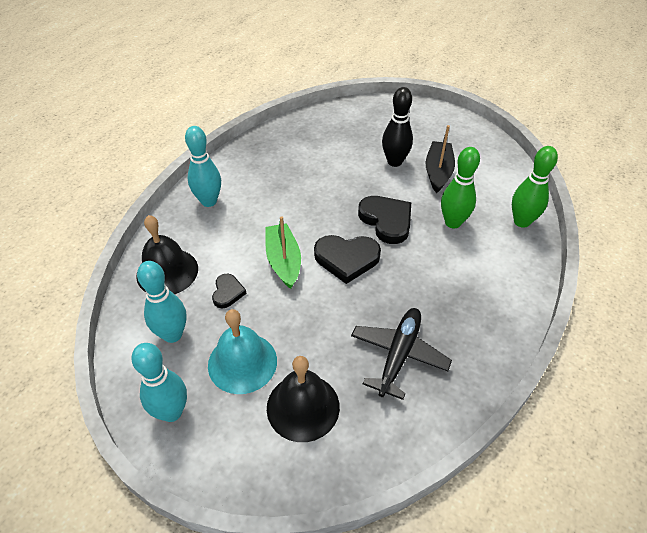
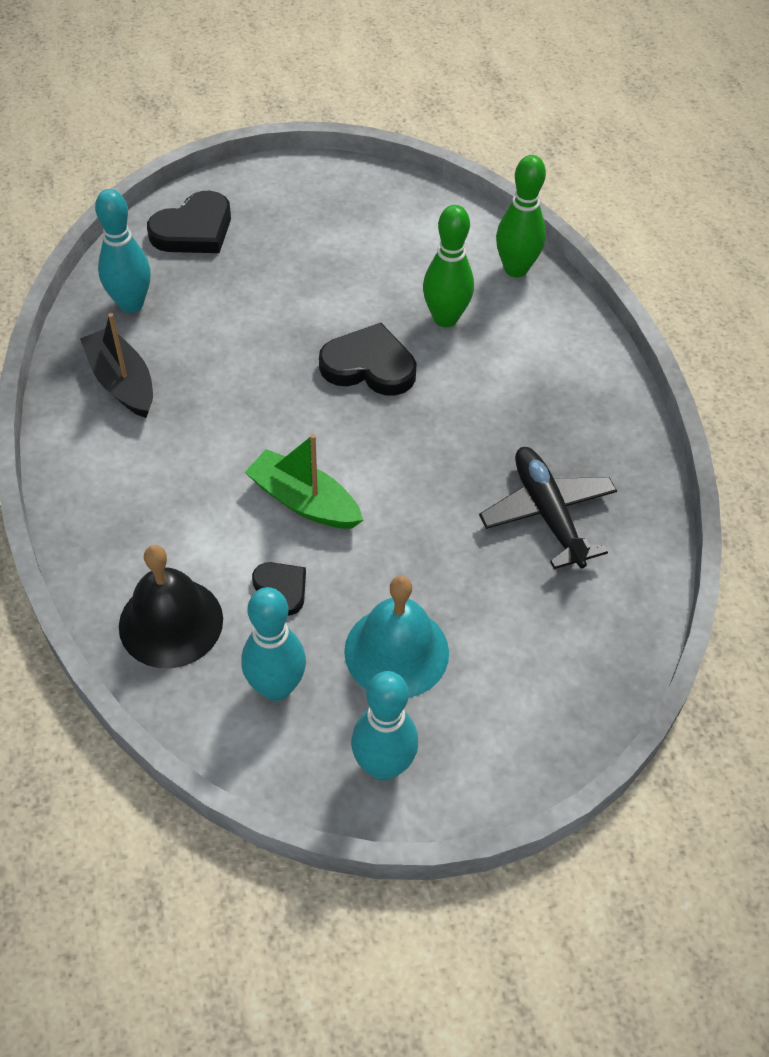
camera: 45 degrees left, 5 degrees up
(209, 201) = (108, 493): turquoise bowling pin -> turquoise bowling pin (131, 304)
(303, 407) = (513, 643): black bell -> none
(346, 259) = (375, 446): black heart -> black heart (194, 230)
(394, 162) = (294, 280): black bowling pin -> none
(438, 172) = (361, 262): black boat -> black boat (122, 382)

